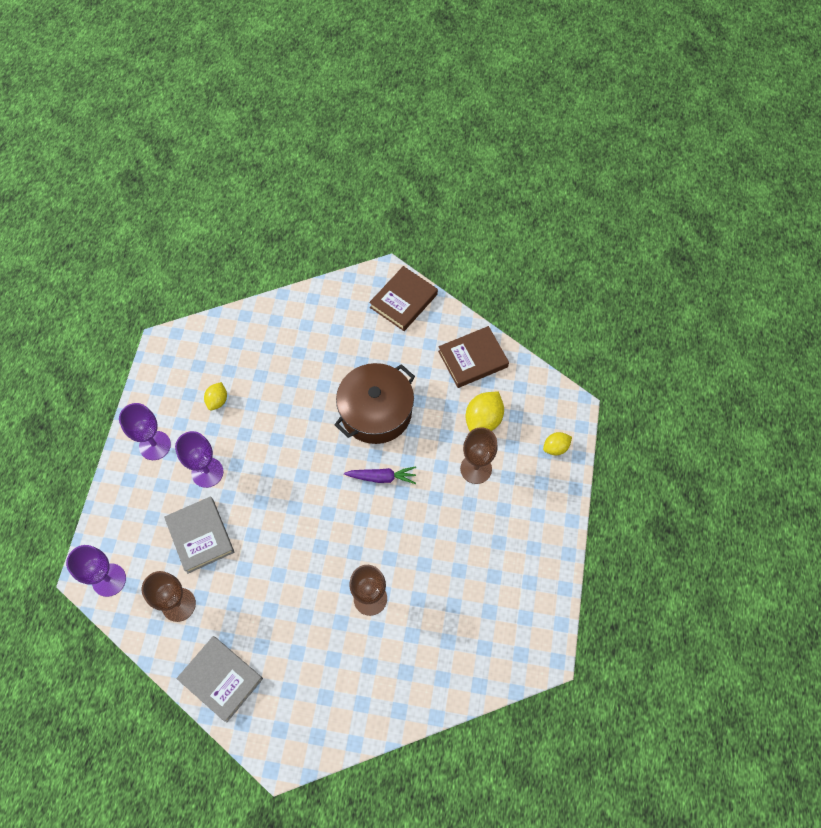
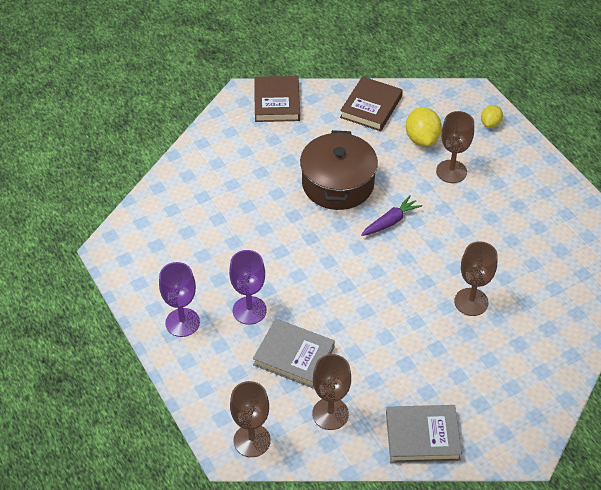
camera: 40 degrees left, 15 degrees down
(109, 580) = (252, 440): purple goblet -> brown goblet
(217, 401) = (201, 258): yellow lemon -> none

